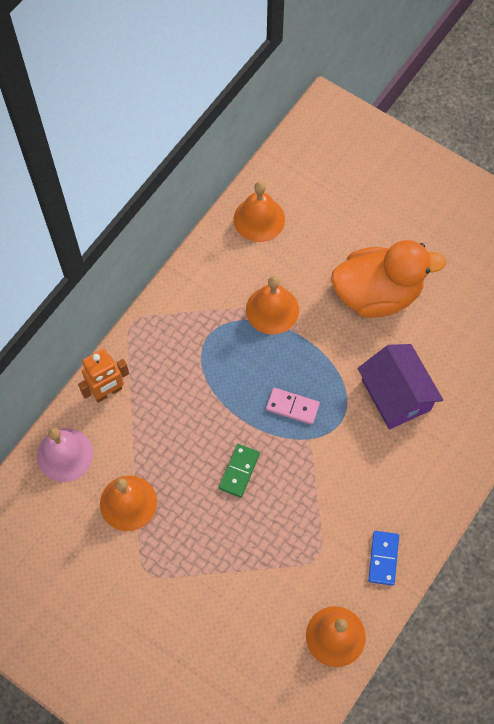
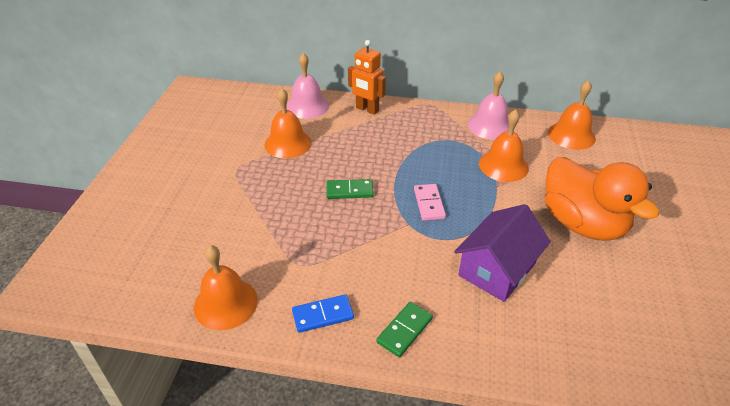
camera: 65 degrees right, 25 degrees down
(204, 283) = (490, 125): none -> pink bell
(426, 500) = (404, 330): none -> green domino

